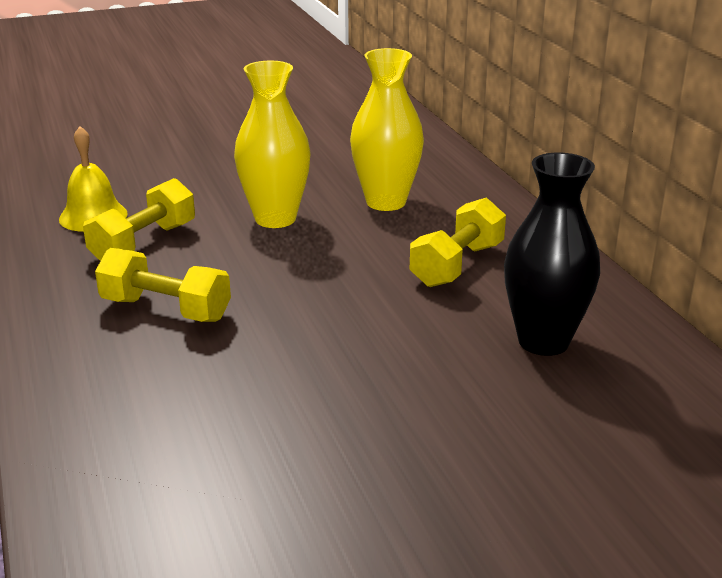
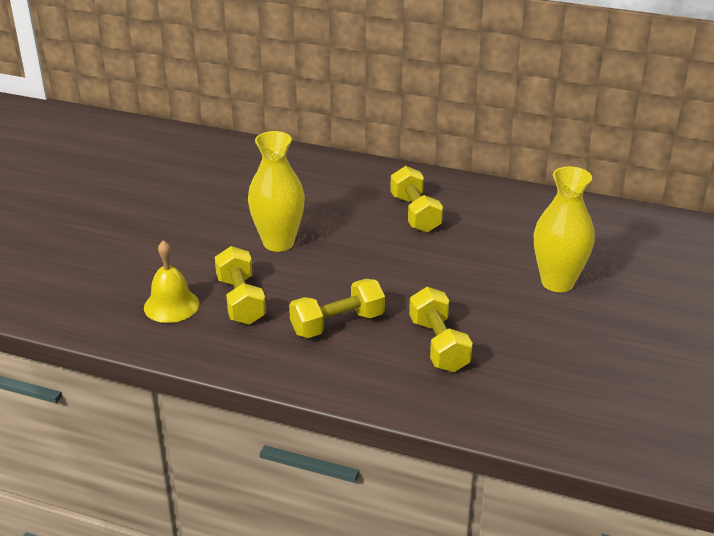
camera: 50 degrees left, 5 degrees up
(201, 390) = (438, 345): none -> yellow dumbbell
(386, 202) = (313, 199): yellow vase -> yellow vase (557, 282)
(543, 341) = (516, 228): black vase -> none

